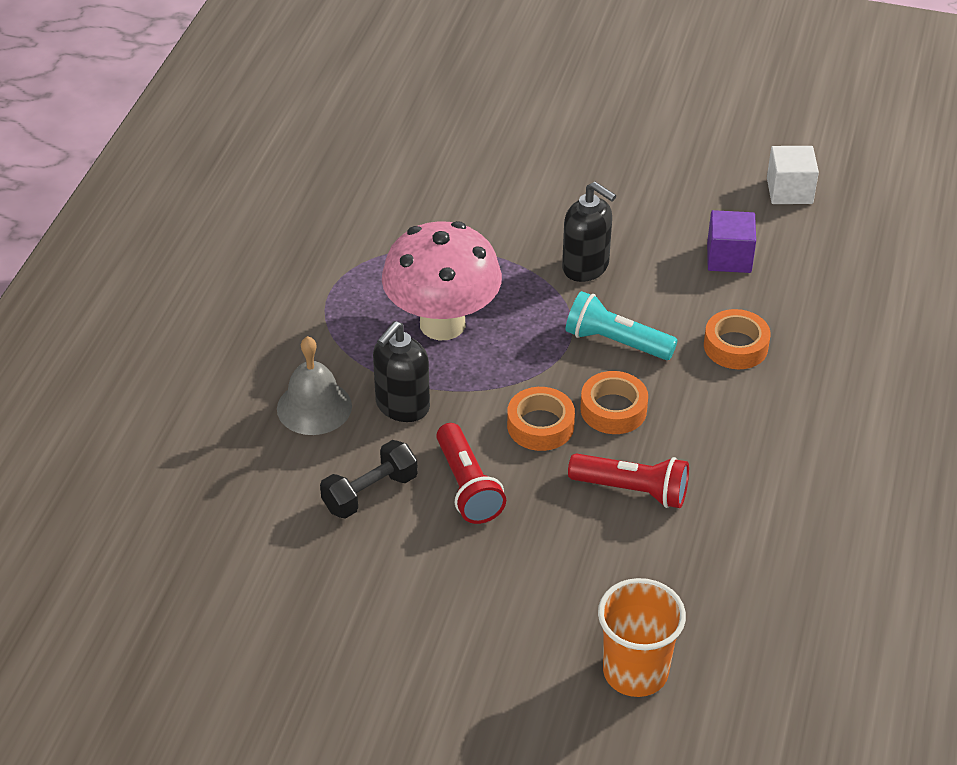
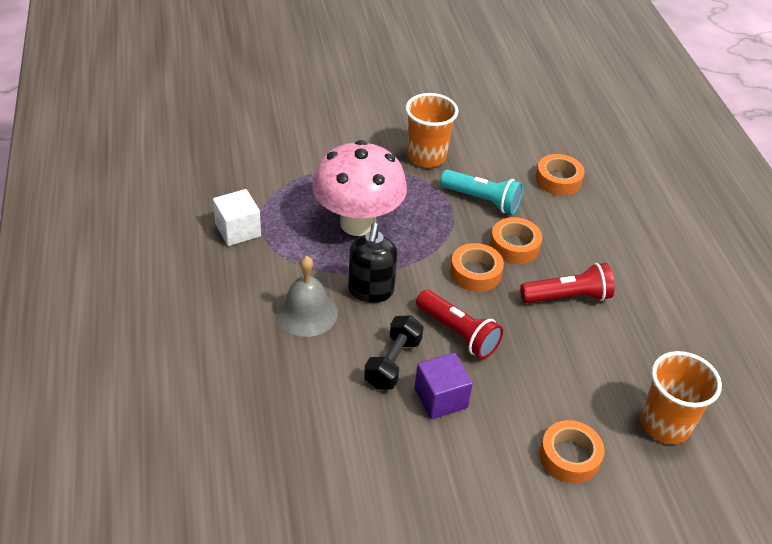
camera: 30 degrees left, 0 degrees up
(493, 662) = (569, 457): none -> orange tape
(586, 267) = (426, 156): black soap dispenser -> orange cup
(615, 342) = (482, 200): turquoise flashlight -> turquoise flashlight turned 150 degrees counterclockwise
(729, 258) = (511, 125): purple cube -> purple cube (440, 398)
(789, 191) = (516, 75): white cube -> white cube (238, 230)

